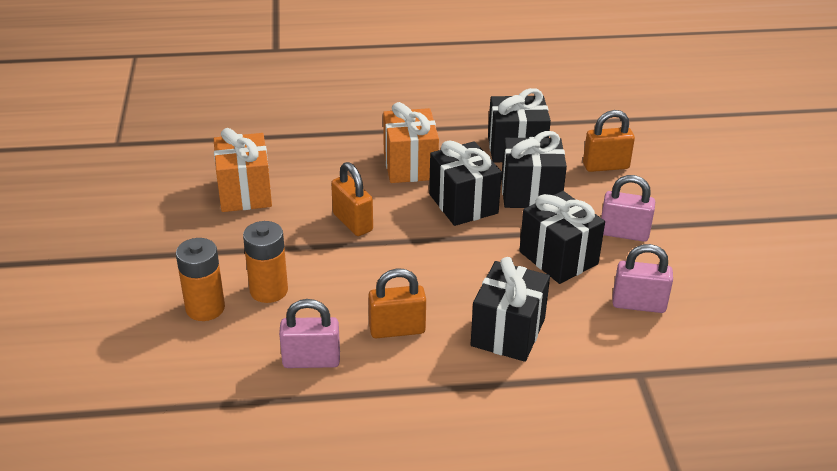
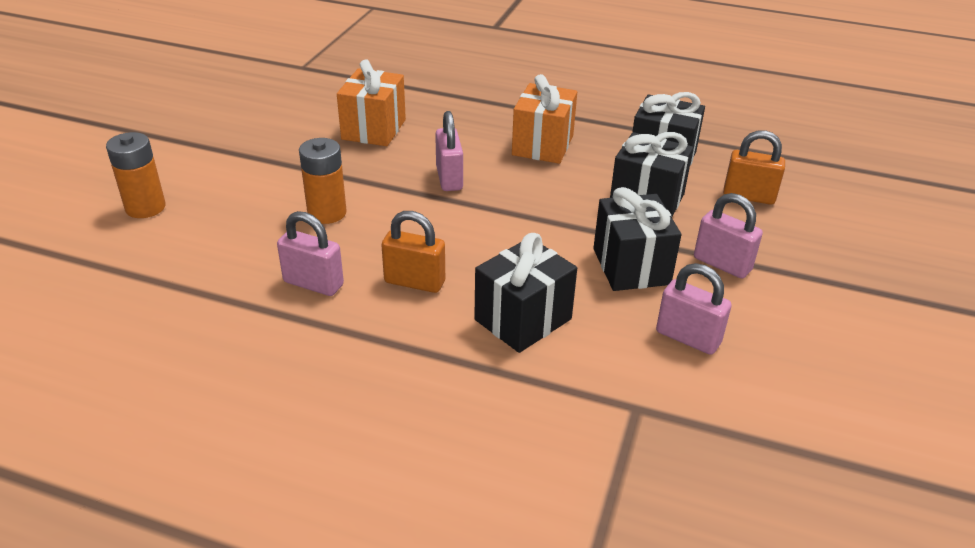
camera: 25 degrees right, 0 degrees up
(205, 308) = (261, 211): orange battery -> orange battery (145, 207)
(352, 222) = (449, 178): orange padlock -> pink padlock
(463, 204) = (569, 191): black gift -> none

